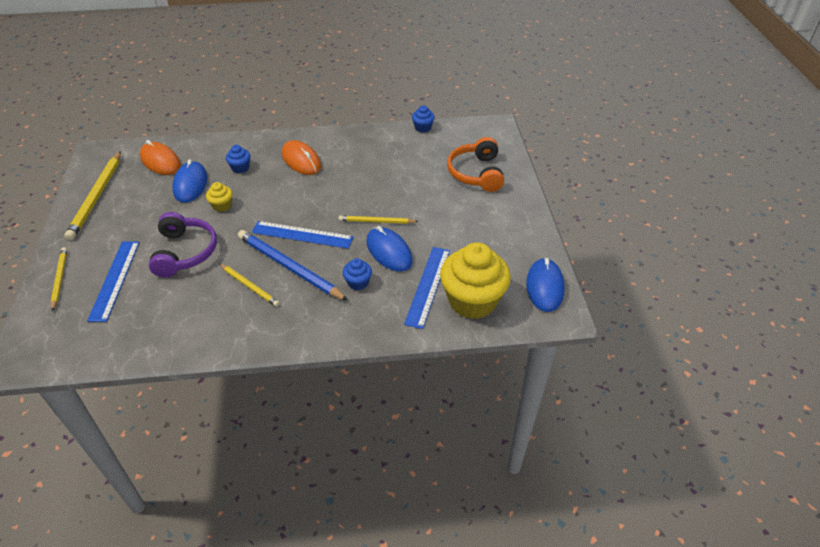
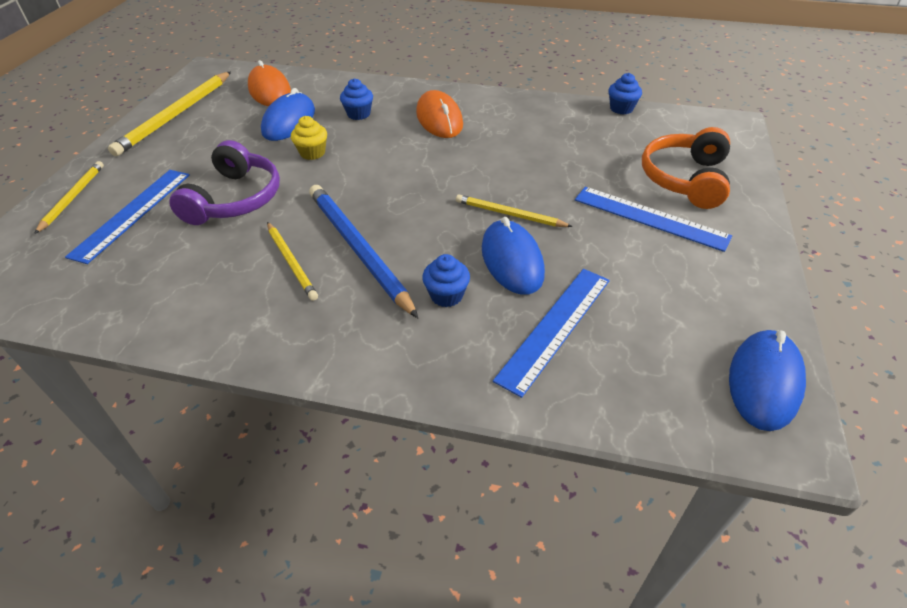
camera: 20 degrees right, 0 degrees up
(302, 235) = (397, 210): blue ruler -> blue ruler (650, 218)
(472, 301) = (623, 372): yellow cupcake -> none

